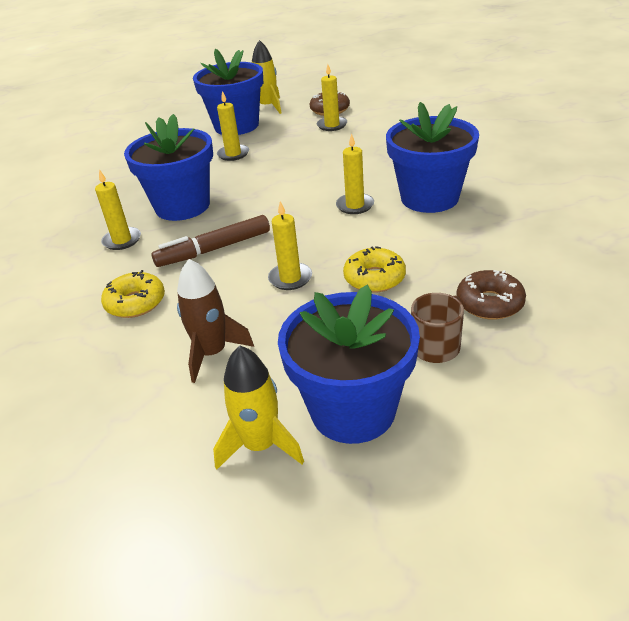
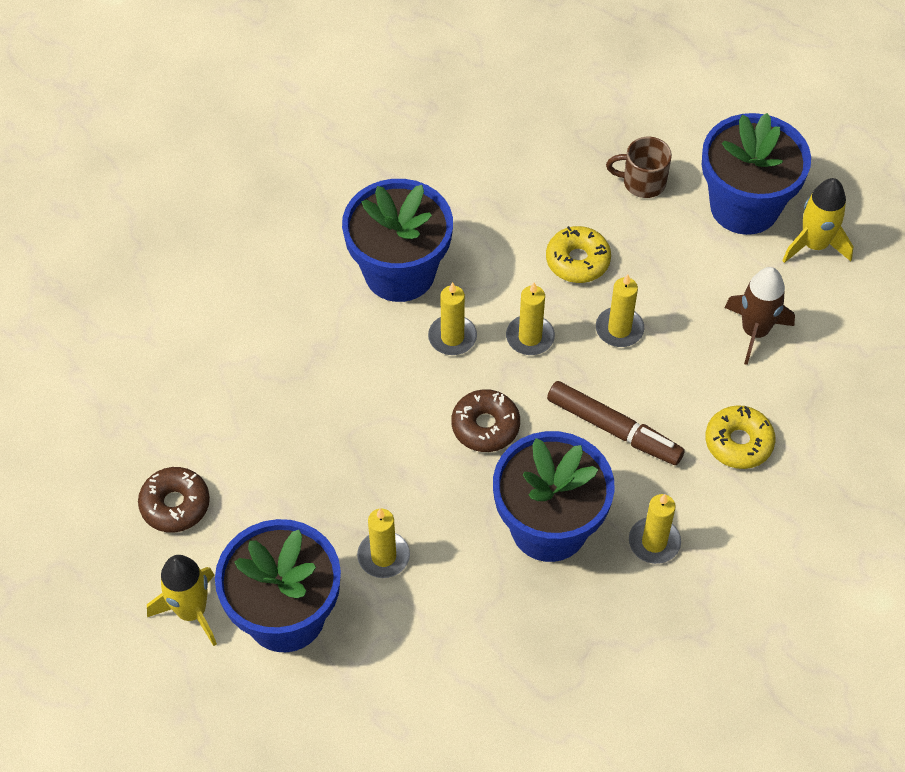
camera: 125 degrees left, 20 degrees up
(332, 125) = (234, 472): yellow candle -> yellow candle (530, 337)
(489, 303) = (564, 165): brown donut -> brown donut (485, 426)

